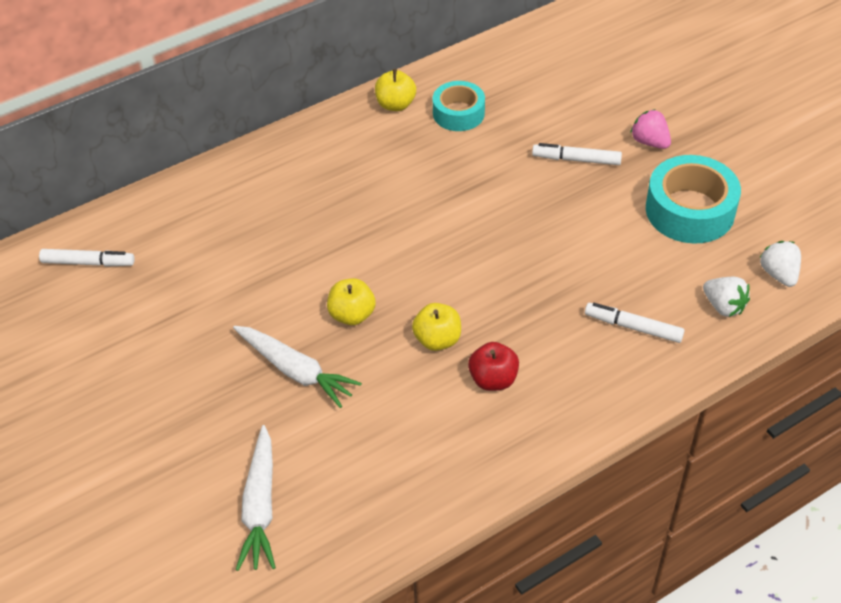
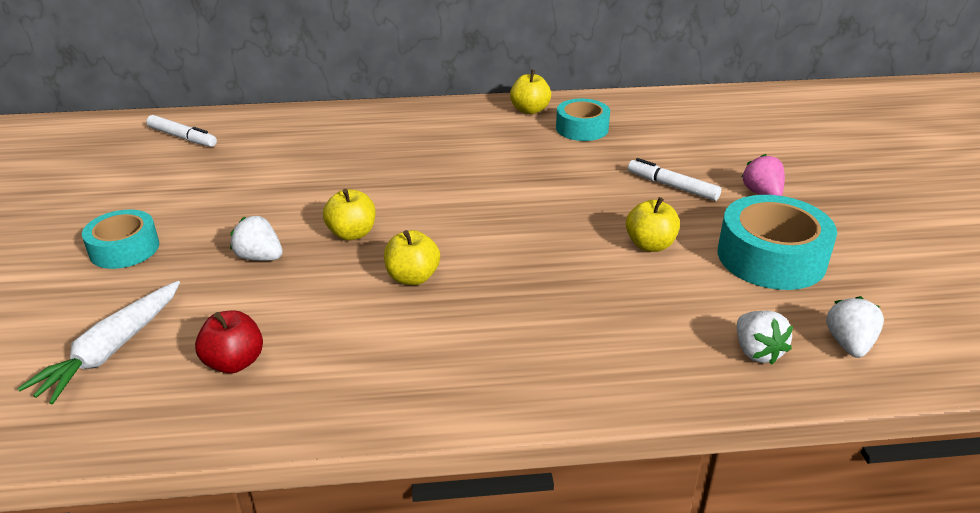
camera: 25 degrees right, 15 degrees down
(168, 410) = (124, 249): none -> turquoise tape
(296, 371) = (259, 257): white carrot -> white strawberry
(493, 379) = (438, 328): red apple -> red apple (234, 362)
(596, 232) = (650, 245): none -> yellow apple
(634, 327) = (632, 336): white marker -> none

